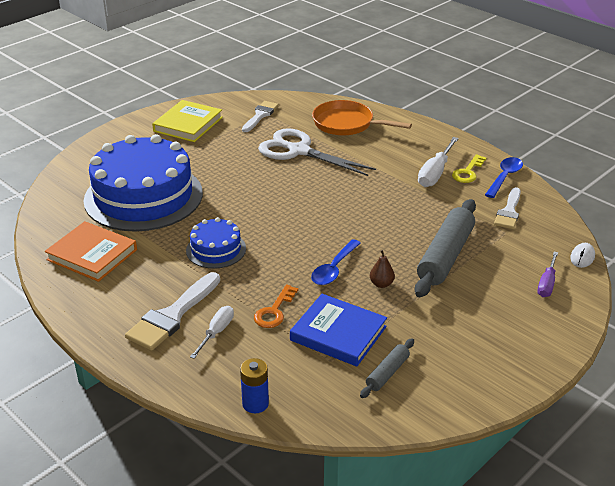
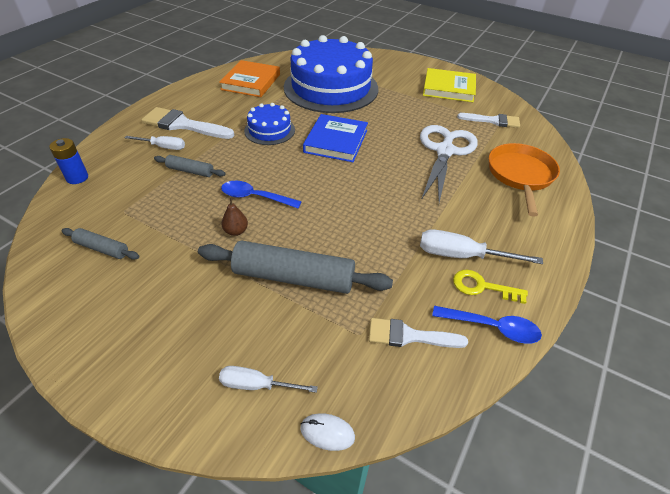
camera: 75 degrees right, 10 degrees up
(274, 311) = (190, 171): orange key -> grey rolling pin
(338, 333) = (160, 211): blue book -> blue book (336, 141)
(547, 284) = (256, 385): purple screwdriver -> white screwdriver

